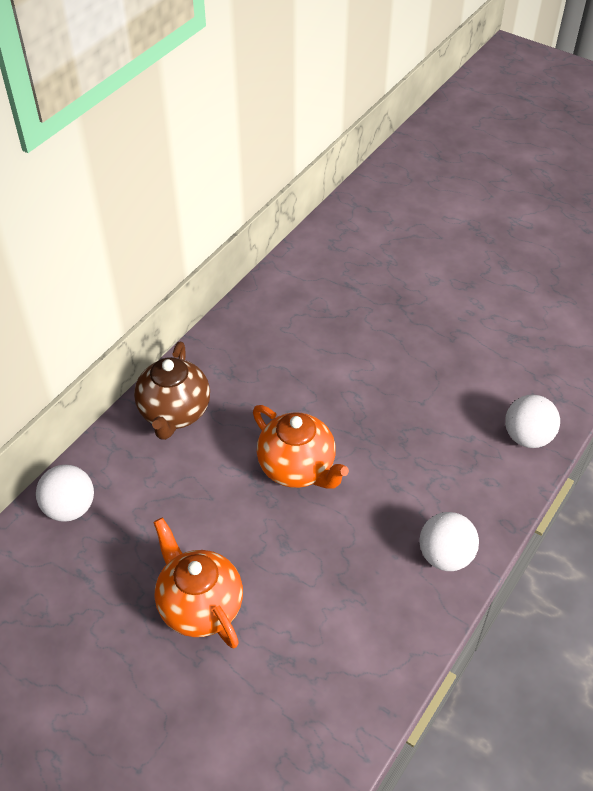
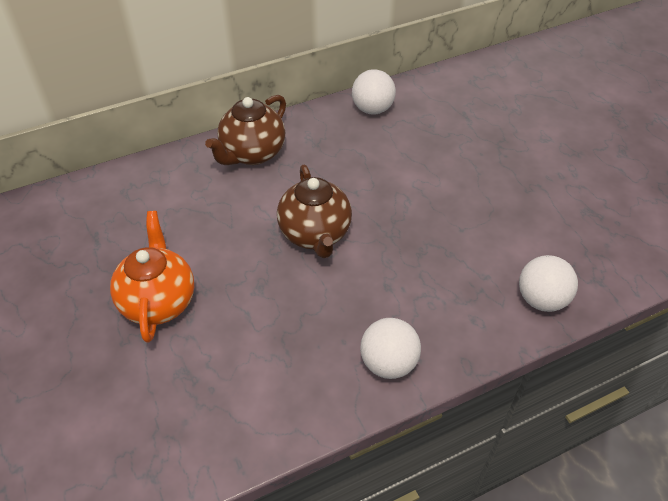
camera: 30 degrees right, 0 degrees up
(70, 508) = (126, 187): white ball -> white ball (372, 109)
(298, 468) = (315, 234): orange teapot -> brown teapot

